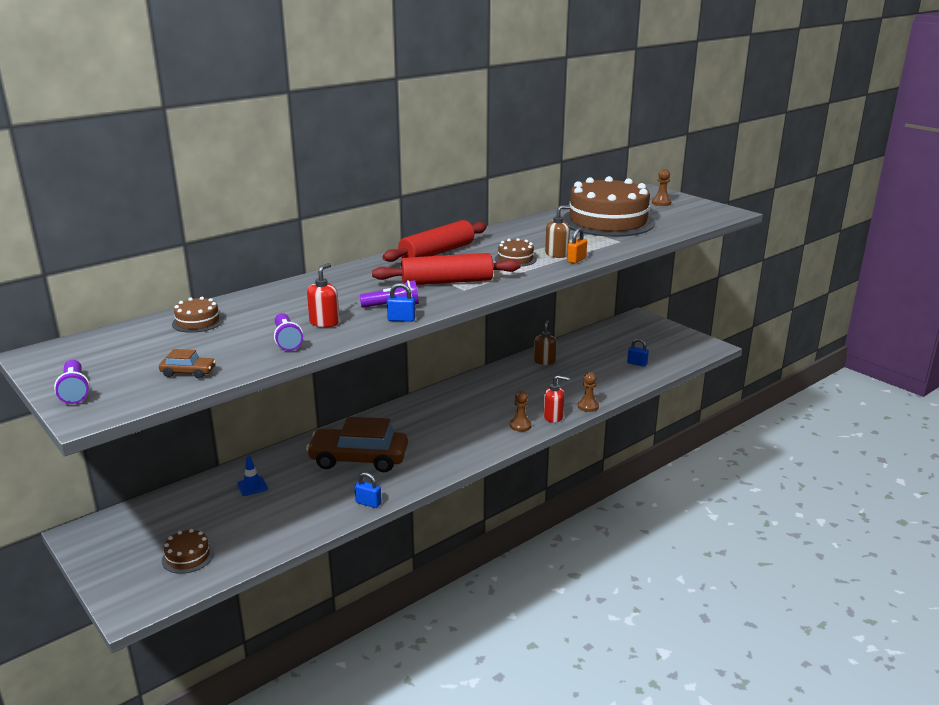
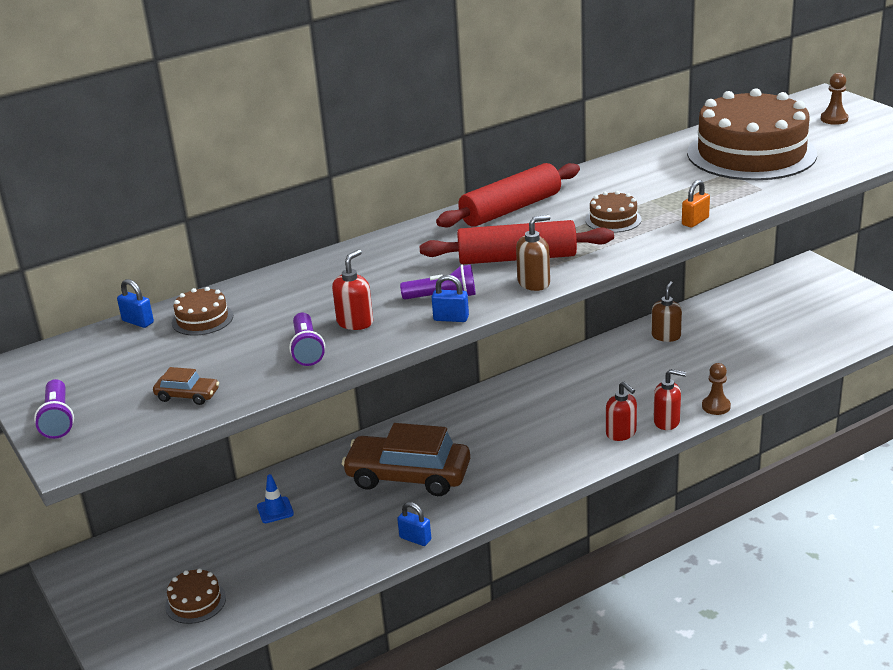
camera: 10 degrees right, 5 degrees up
(520, 425) = (621, 433): brown pawn -> red soap dispenser
(556, 254) = (670, 211): brown soap dispenser -> brown soap dispenser (534, 283)
(637, 363) = (794, 341): blue padlock -> blue padlock (138, 322)

